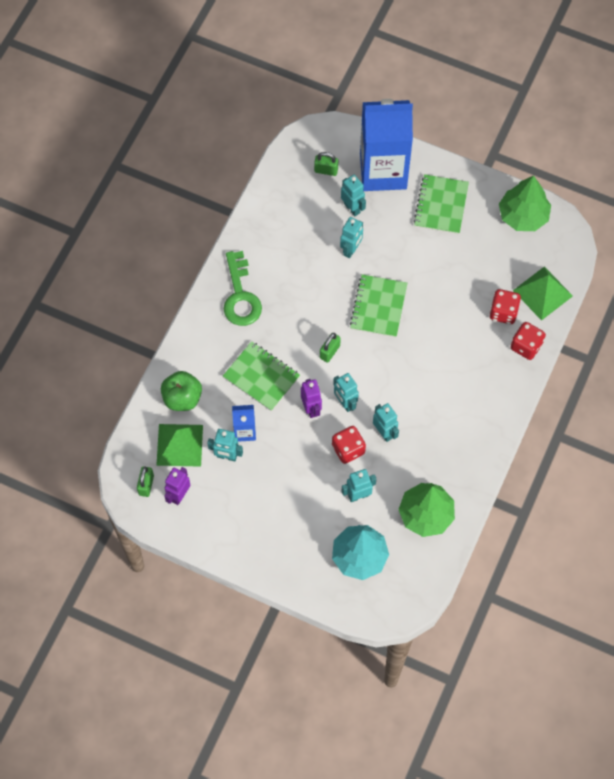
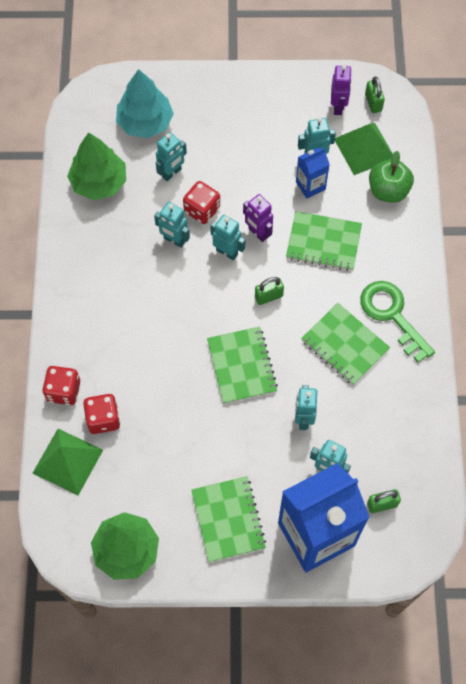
camera: 155 degrees right, 0 degrees up
(290, 289) = (344, 345): none -> green notebook
(329, 352) = (268, 296): green padlock -> green padlock turned 60 degrees clockwise

